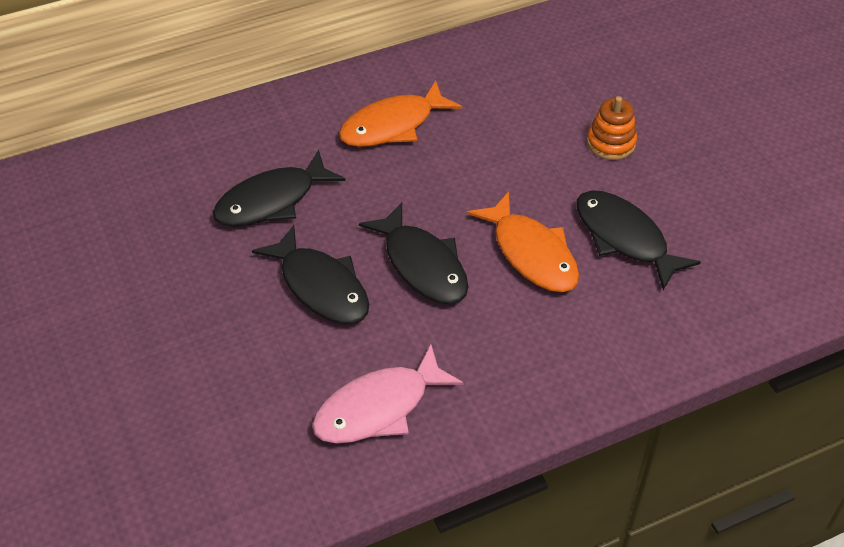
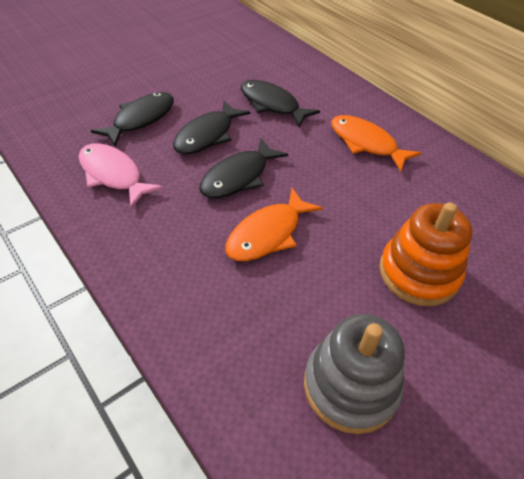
camera: 75 degrees right, 0 degrees up
(611, 143) = (418, 273): orange stacking toy -> orange stacking toy, size x1.74
(624, 238) = (306, 294): black fish -> black fish (141, 119)
(733, 229) = (350, 386): none -> grey stacking toy

